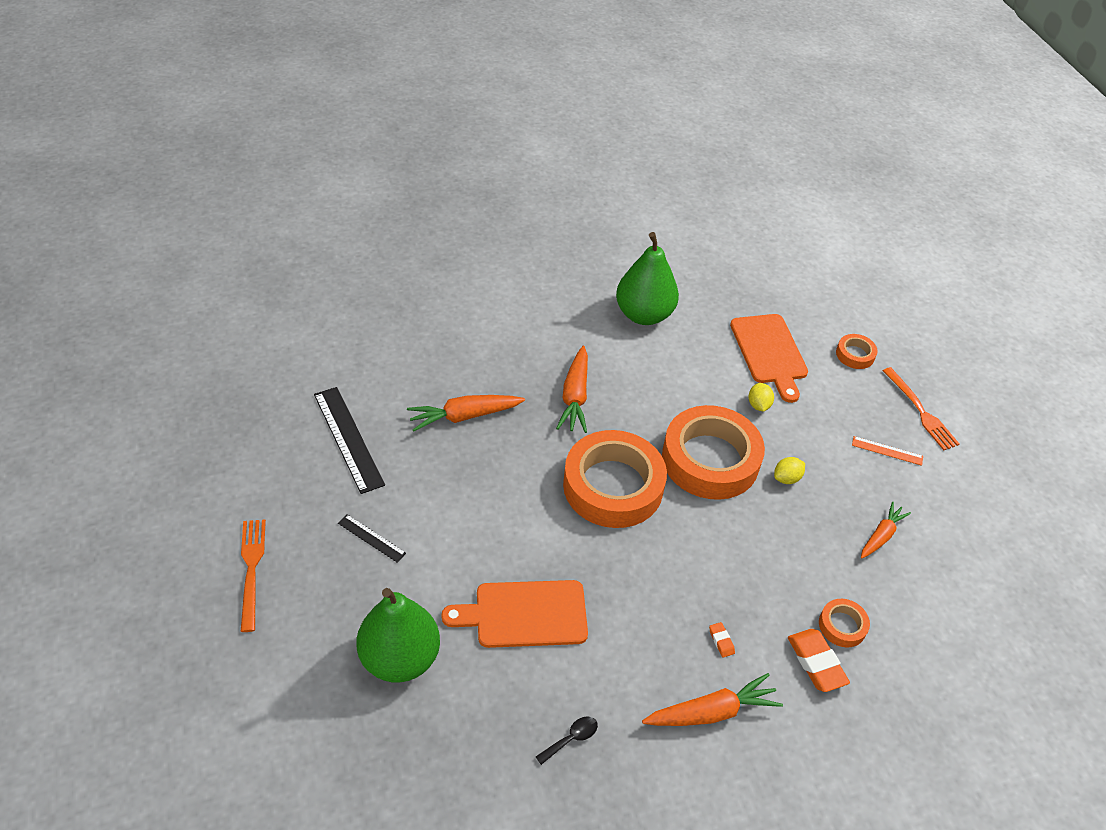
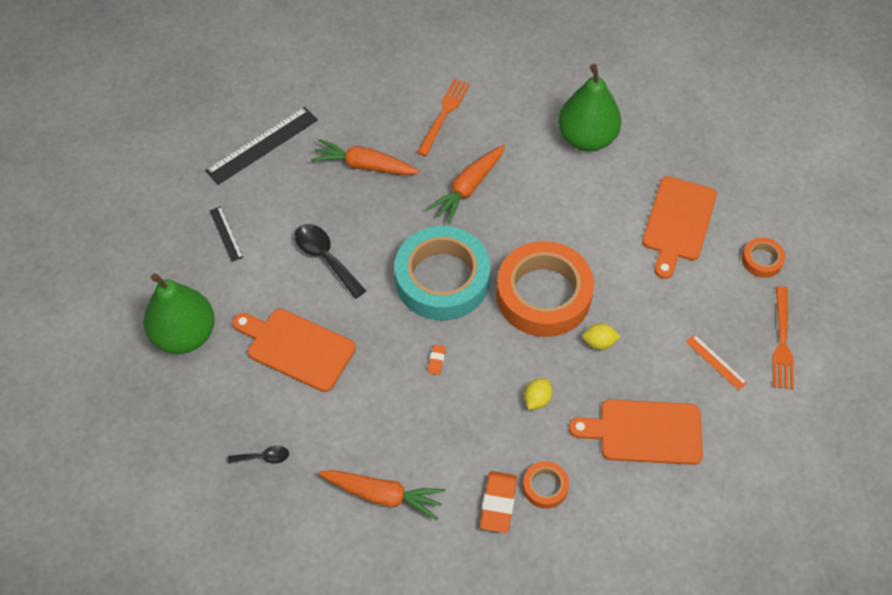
camera: 35 degrees right, 10 degrees up
(252, 569) = (128, 217): orange fork -> orange fork (444, 114)
(348, 438) = (262, 145): black ruler -> black ruler turned 45 degrees clockwise
(489, 516) = (325, 258): none -> black spoon
(613, 486) = (442, 279): orange tape -> turquoise tape
(721, 641) = (433, 446): orange eraser -> orange eraser (436, 361)
(758, 405) = (627, 266): yellow lemon -> yellow lemon (537, 399)
(881, 535) = (645, 432): orange carrot -> orange cutting board

